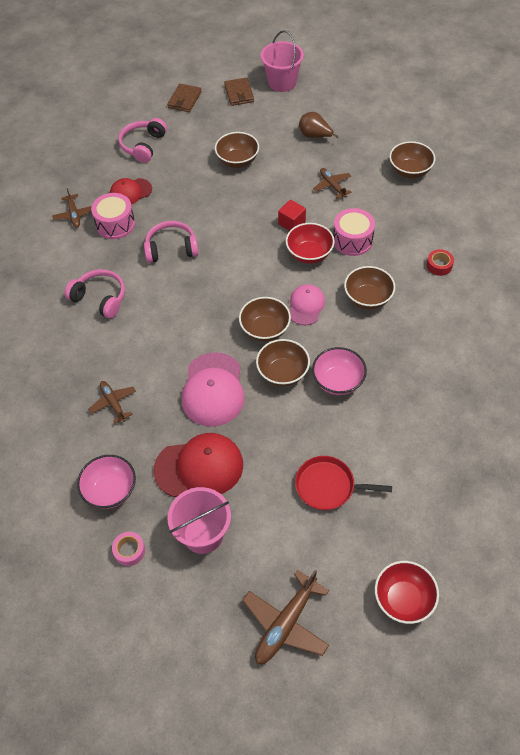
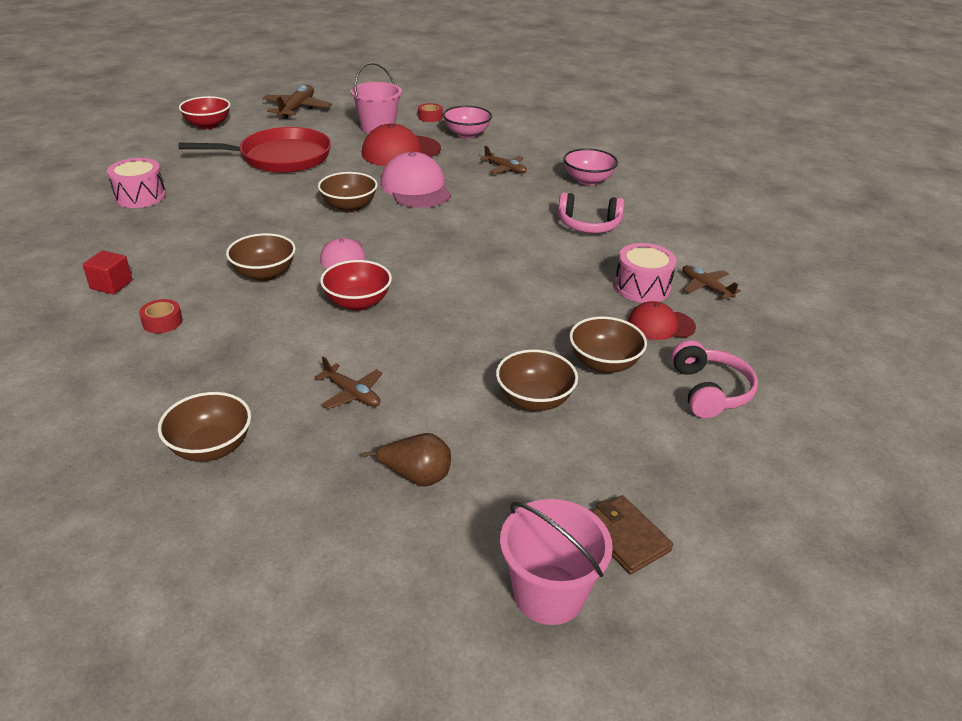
camera: 155 degrees right, 20 degrees down
(129, 551) = (430, 117): pink tape -> red tape
(130, 192) = (660, 325): red cap -> red cap turned 135 degrees counterclockwise
(171, 248) = (546, 277): pink headphones -> none
(184, 100) = (721, 494): brown wallet -> none
(265, 329) = (384, 231): brown bowl -> brown bowl (604, 363)
(291, 223) = (398, 332): red cube -> red cube (111, 285)
(328, 486) = (280, 157): red pan -> red pan, size x1.66
(338, 381) = (287, 209): pink bowl -> pink bowl (588, 180)
(352, 240) = (298, 328): pink drum -> pink drum (140, 196)

